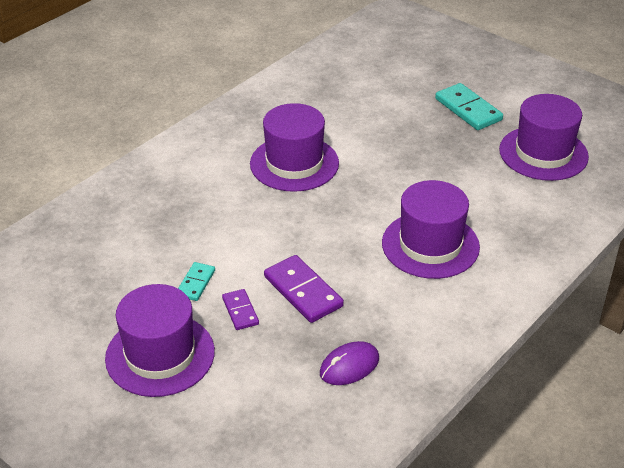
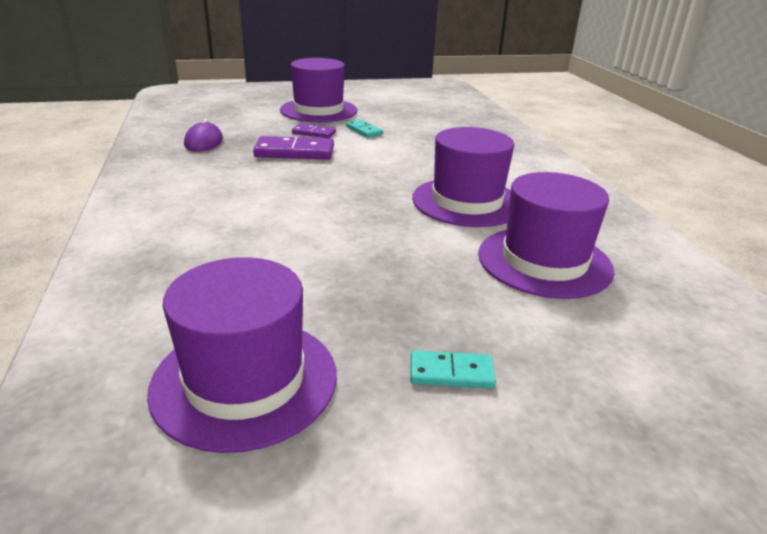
camera: 125 degrees right, 10 degrees down
(430, 245) = (246, 211): purple hat -> purple hat (544, 261)
(468, 109) = (451, 373): turquoise domino -> turquoise domino, size x0.58

